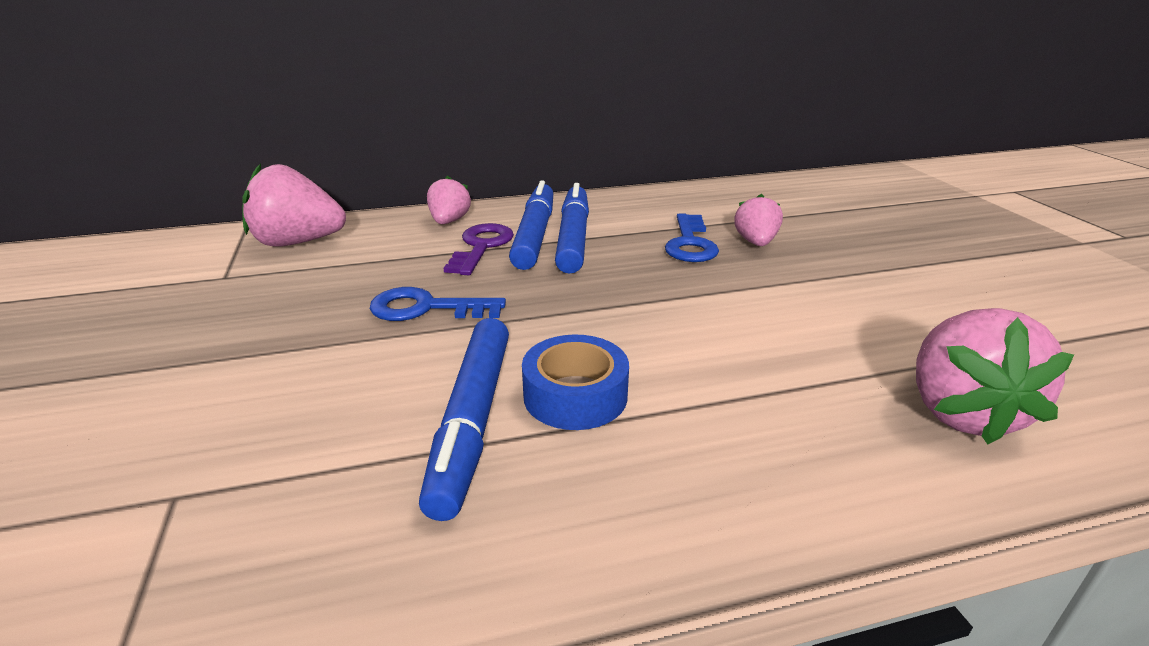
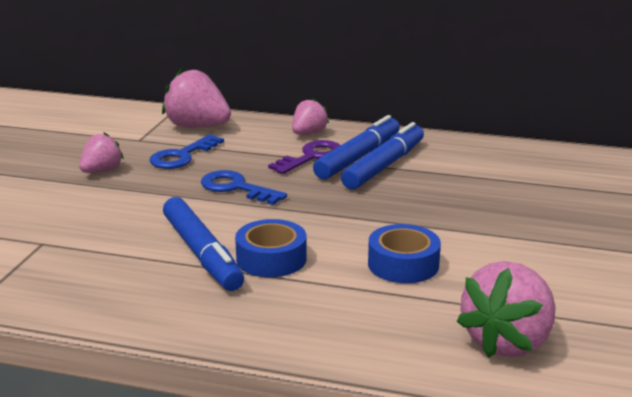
camera: 30 degrees right, 5 degrees down
(472, 421) = (202, 254): blue marker -> blue marker turned 60 degrees counterclockwise
(690, 243) = (470, 190): blue key -> blue key (182, 156)
(733, 349) = (403, 264): none -> blue tape
(755, 242) = (527, 202): pink strawberry -> pink strawberry (102, 171)

